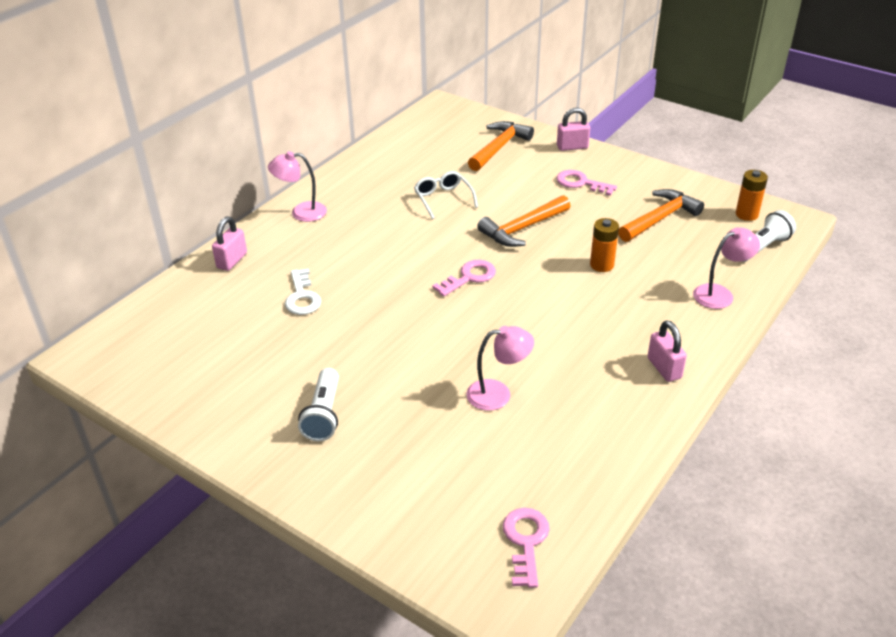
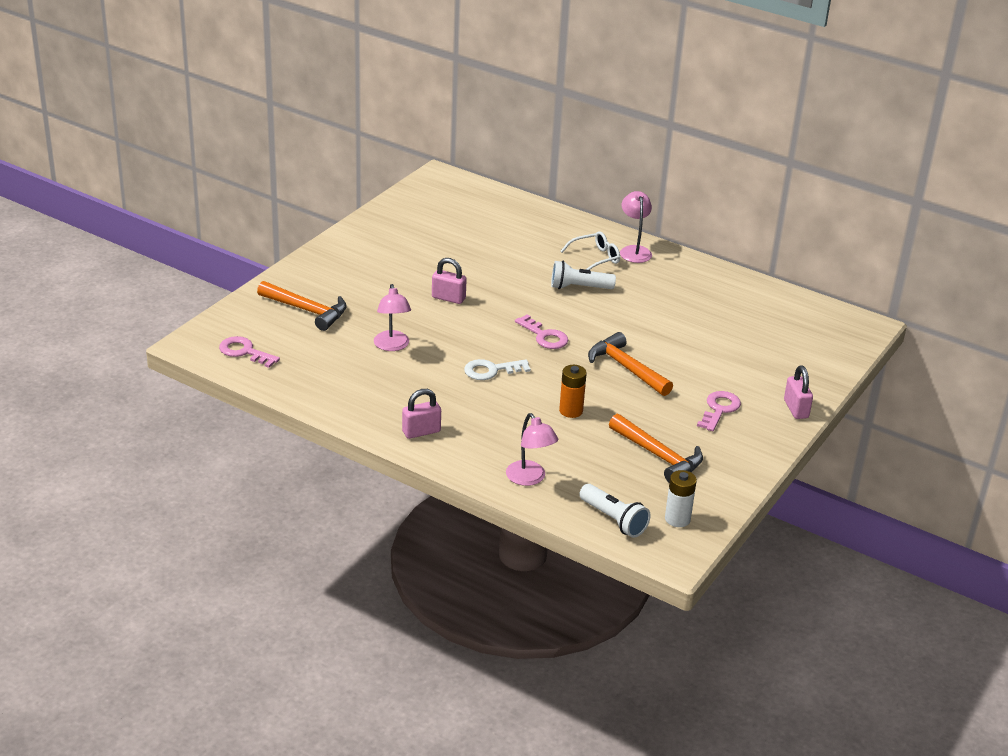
camera: 85 degrees right, 5 degrees down
(232, 260) = (557, 223): pink padlock -> pink padlock (448, 298)
(302, 297) = (511, 257): white key -> white key (491, 370)
(323, 415) = (373, 271): white flashlight -> white flashlight (579, 287)
(443, 199) = (671, 324): white glasses -> white glasses (595, 258)
(499, 147) = (781, 360): orange hammer -> orange hammer (307, 311)
(525, 541) = (244, 352): pink key -> pink key turned 150 degrees counterclockwise
(746, 214) = (677, 519): orange battery -> white battery

